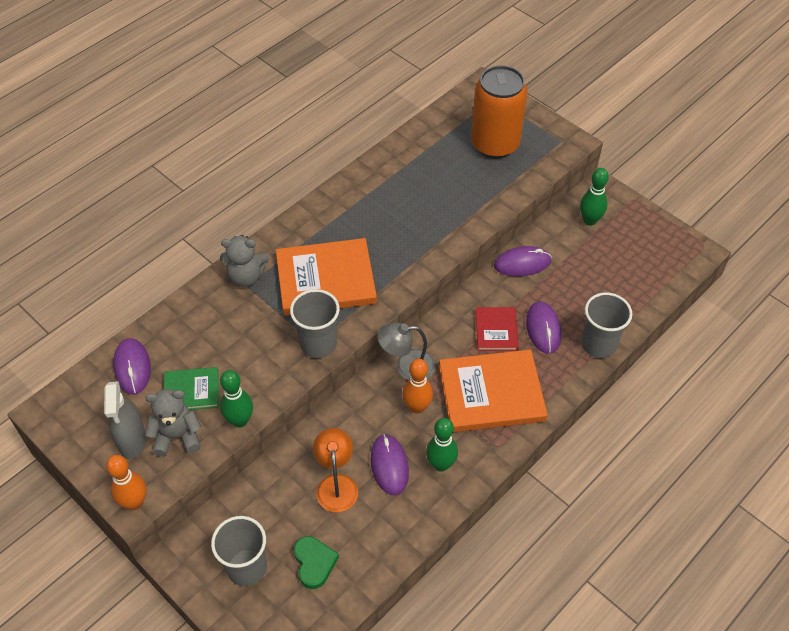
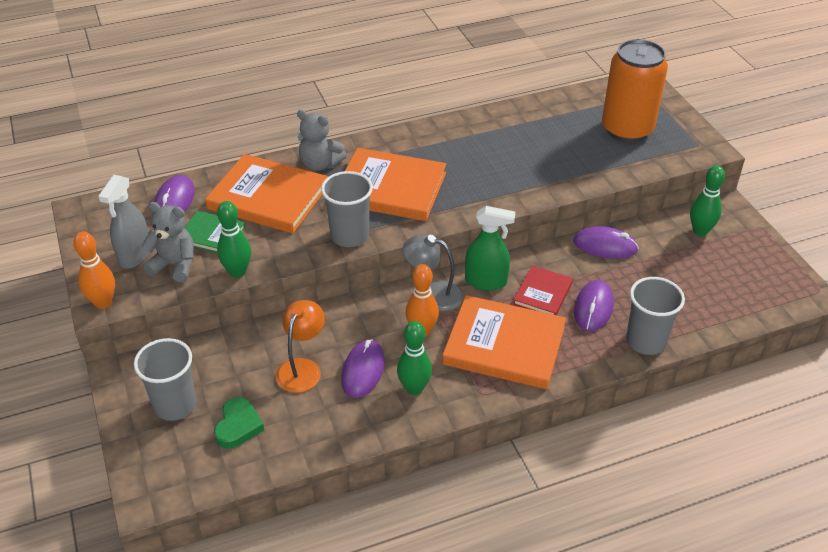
camera: 25 degrees right, 10 degrees down
(219, 330) = (268, 197): none -> orange book
(444, 337) = (486, 282): none -> green spray bottle

